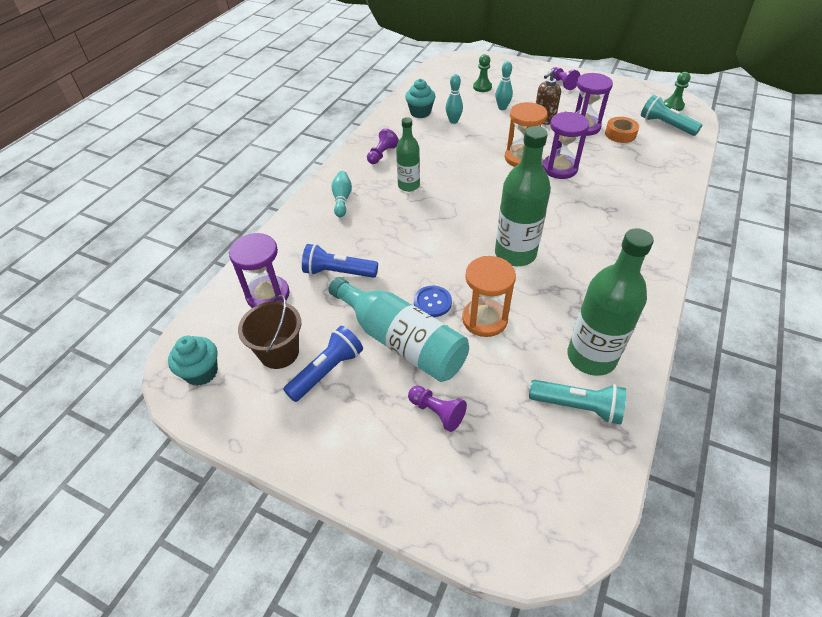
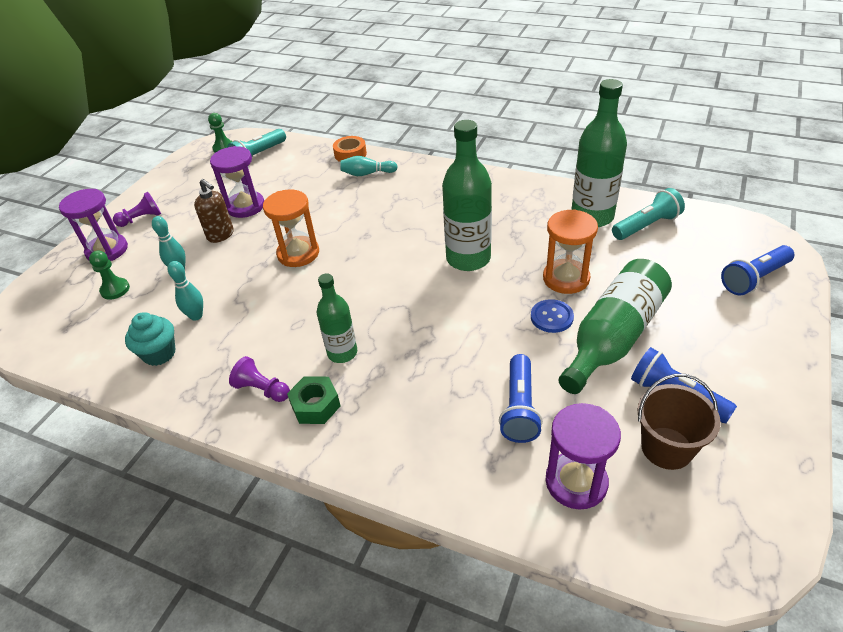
camera: 90 degrees left, 5 degrees down
(201, 372) = (729, 531): turquoise cupcake -> none
(342, 199) = (368, 425): turquoise bowling pin -> turquoise bowling pin (367, 174)
(364, 177) = (315, 405): none -> green nut
(401, 341) = (613, 338): turquoise bottle -> green bottle
(437, 412) = (689, 306): purple pawn -> none
(477, 492) = (754, 279): none -> blue flashlight
(559, 168) = (323, 226): purple hourglass -> purple hourglass (107, 250)
(578, 406) = (646, 225): turquoise flashlight -> turquoise flashlight turned 45 degrees clockwise
(620, 134) = (267, 183): orange tape -> orange tape (350, 154)

